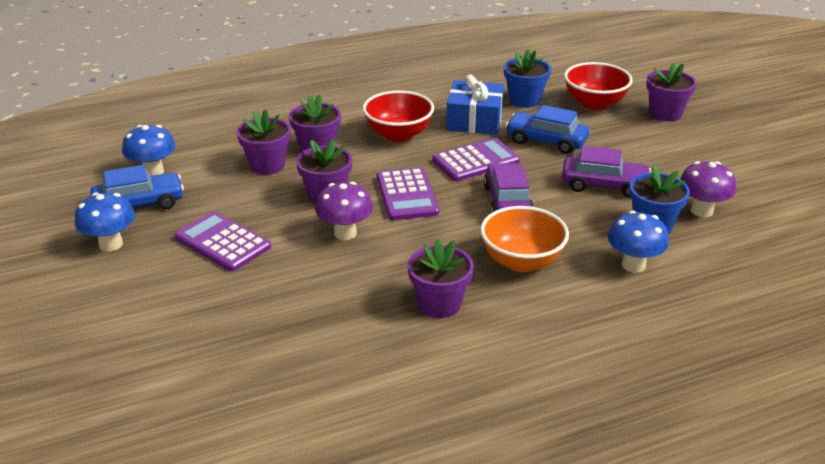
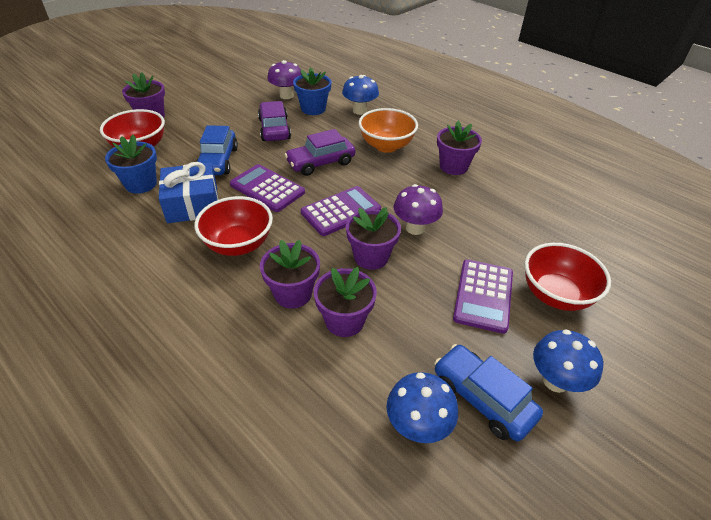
camera: 115 degrees left, 10 degrees up
(179, 287) = (555, 295): none -> red bowl

